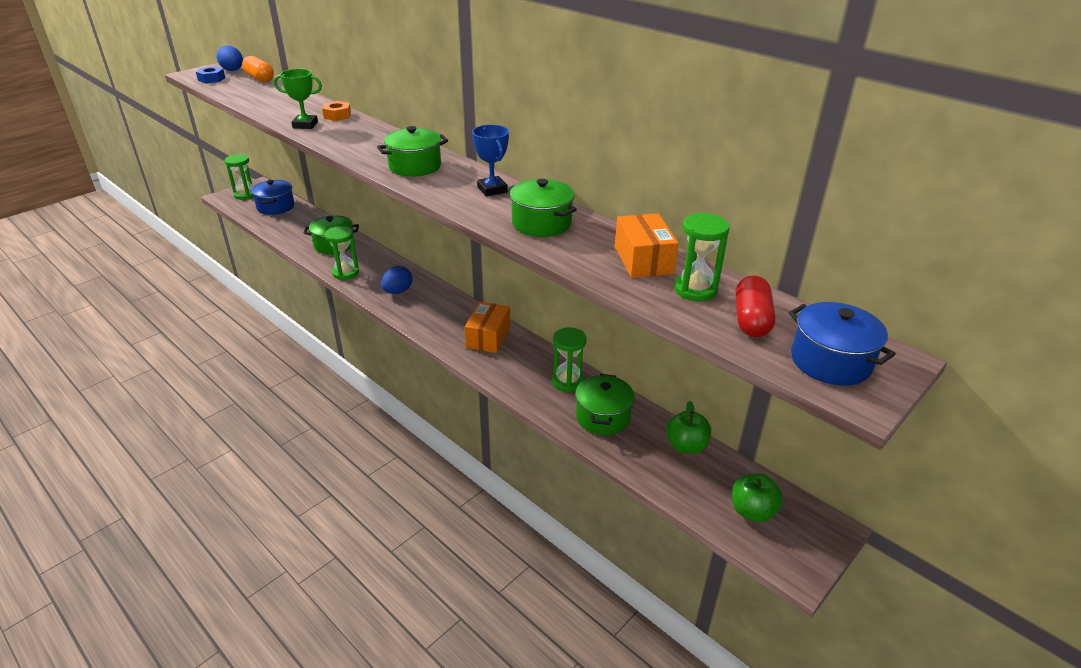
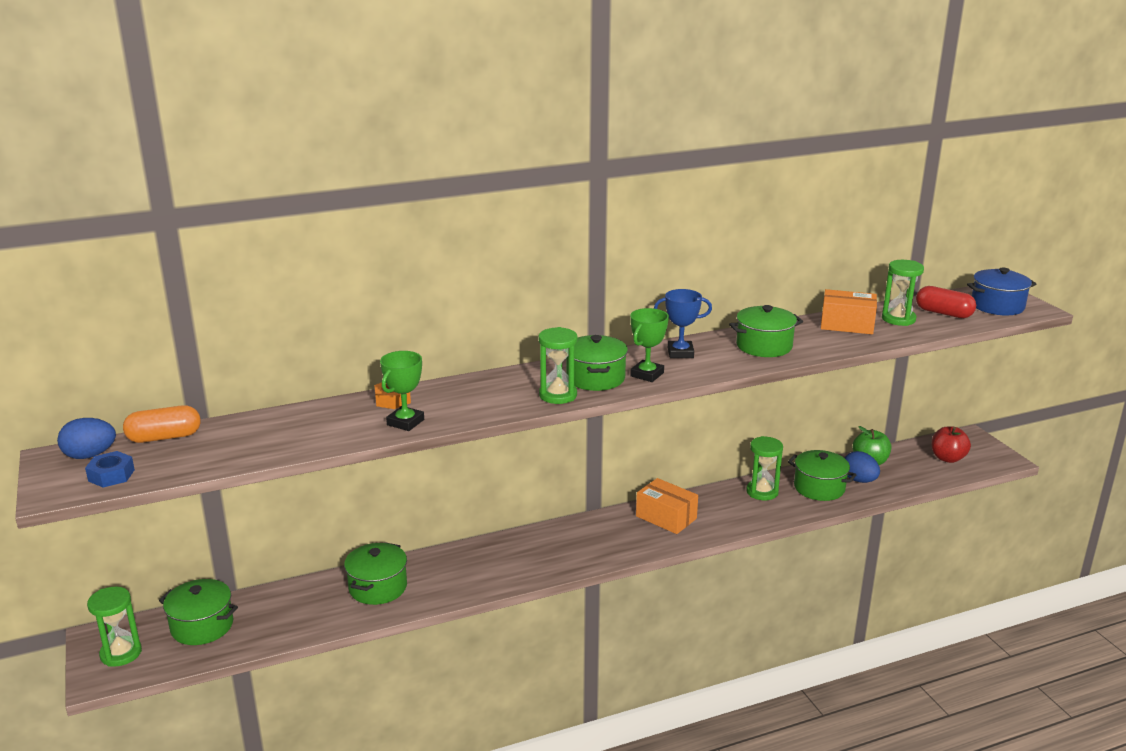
camera: 65 degrees left, 10 degrees down
(276, 207) = (202, 626): blue pot -> green pot
(345, 273) = (460, 588): green hourglass -> green hourglass (558, 395)
(398, 291) = (536, 557): blue egg -> blue egg (859, 480)
(436, 183) = (647, 374): none -> green trophy
(752, 511) = (947, 458): green apple -> red apple

